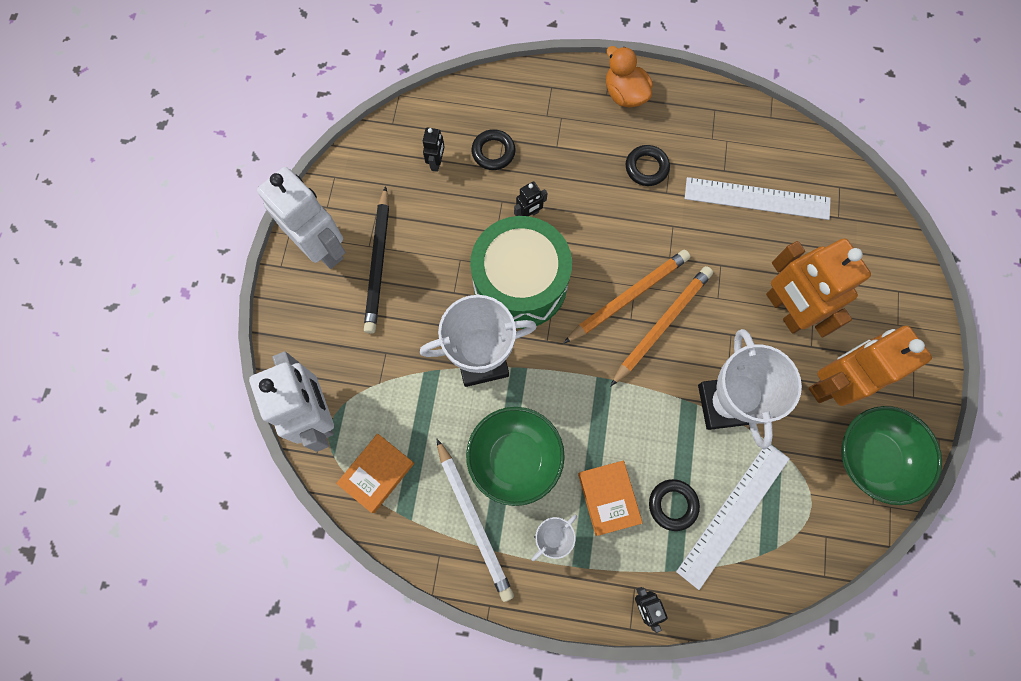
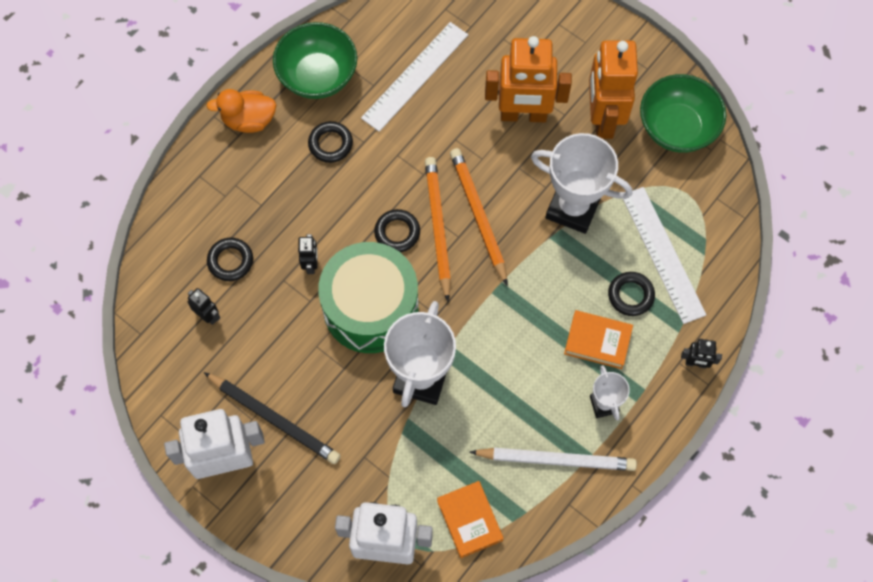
camera: 60 degrees left, 5 degrees down
(515, 459) = (523, 398): green bowl -> green bowl (317, 76)
(601, 266) = (397, 233): none -> black ring

